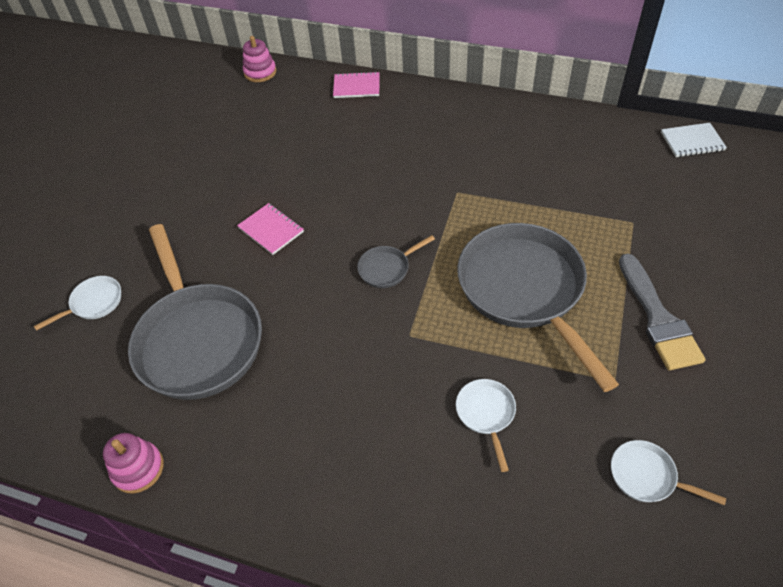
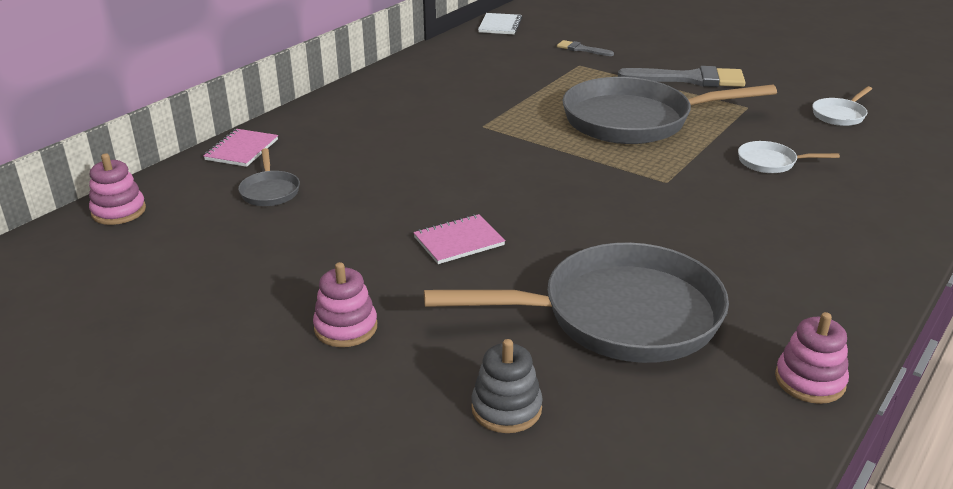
camera: 75 degrees left, 20 degrees down
(94, 303) = (506, 408): white pan -> grey stacking toy
(161, 209) = (346, 328): none -> pink stacking toy
(387, 268) = (569, 179): grey pan -> grey pan (270, 191)
(676, 215) = (581, 49): none -> grey brush

